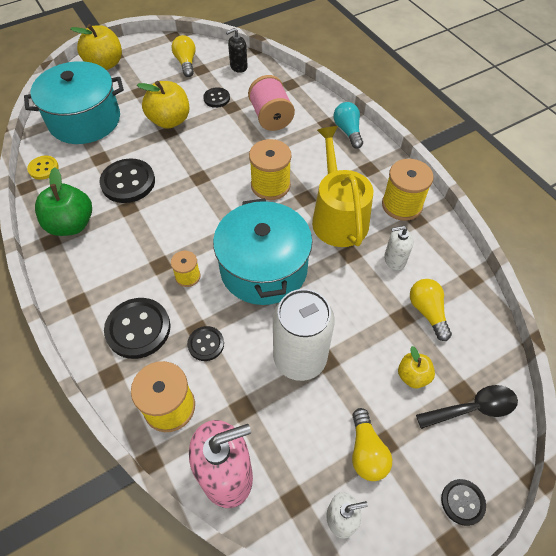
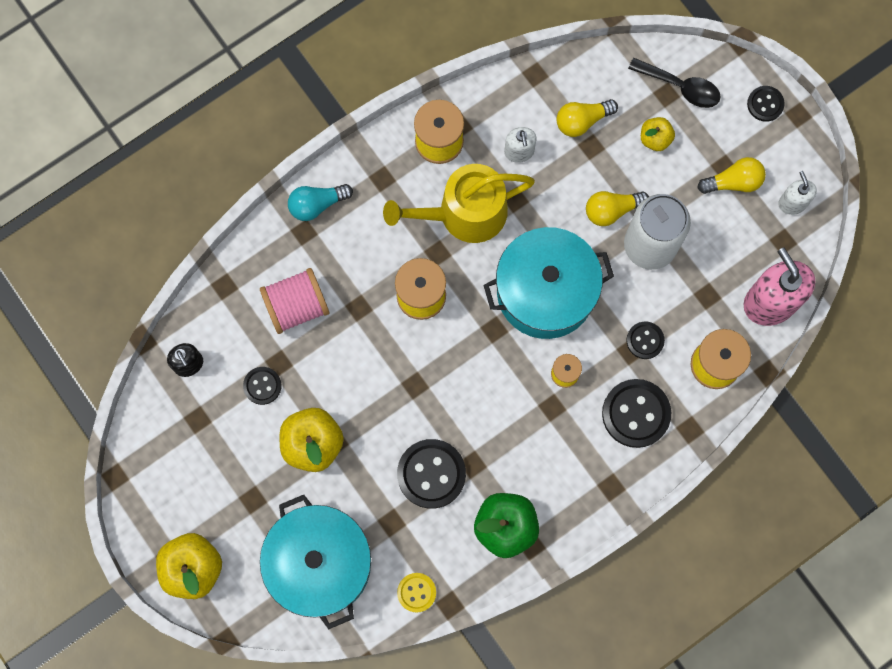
camera: 95 degrees left, 20 degrees up
(186, 63) = (184, 444): yellow light bulb -> yellow light bulb (612, 210)
(473, 408) = (681, 87): black spoon -> black spoon turned 135 degrees clockwise

